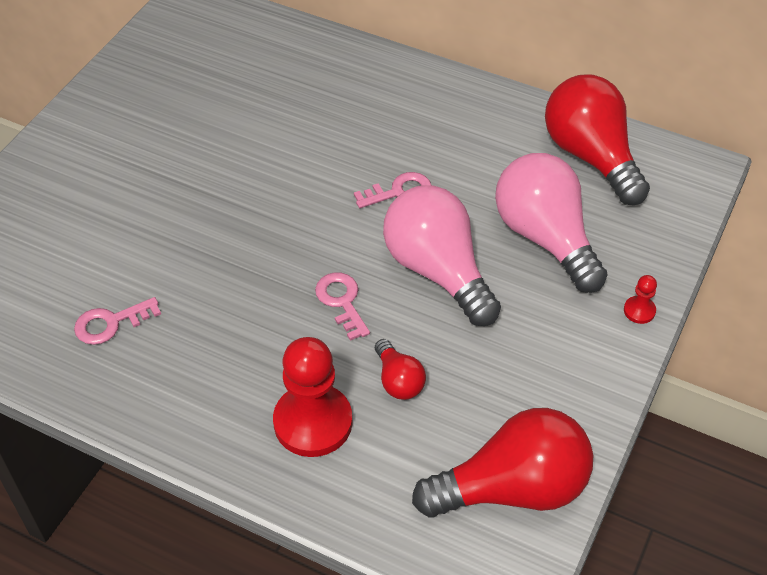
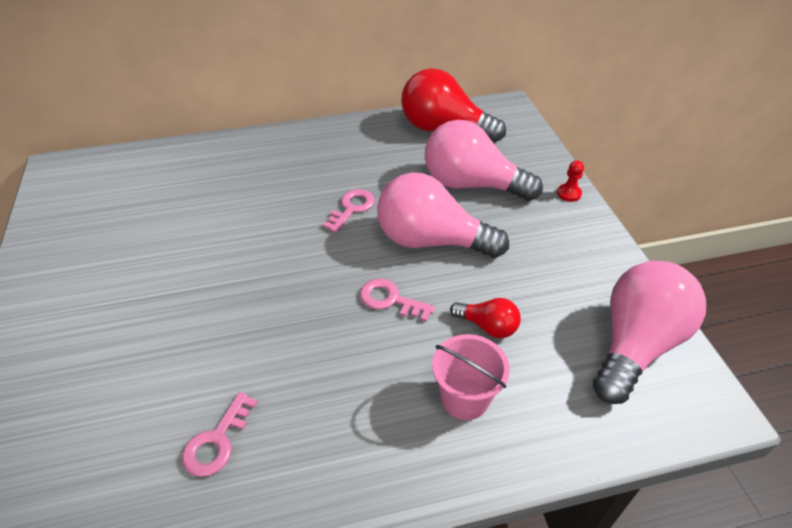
camera: 40 degrees left, 5 degrees down
(313, 422) = (465, 398): red pawn -> pink bucket
(512, 488) = (635, 344): red light bulb -> pink light bulb

